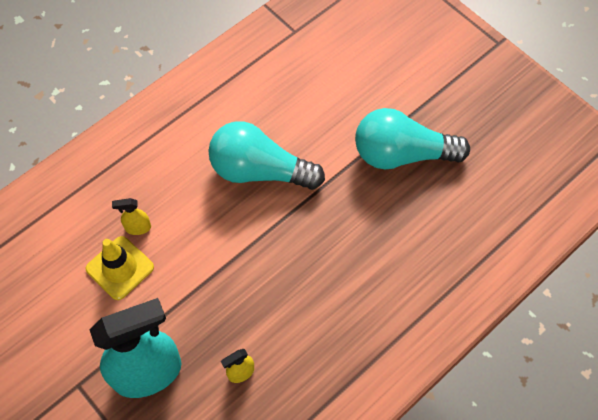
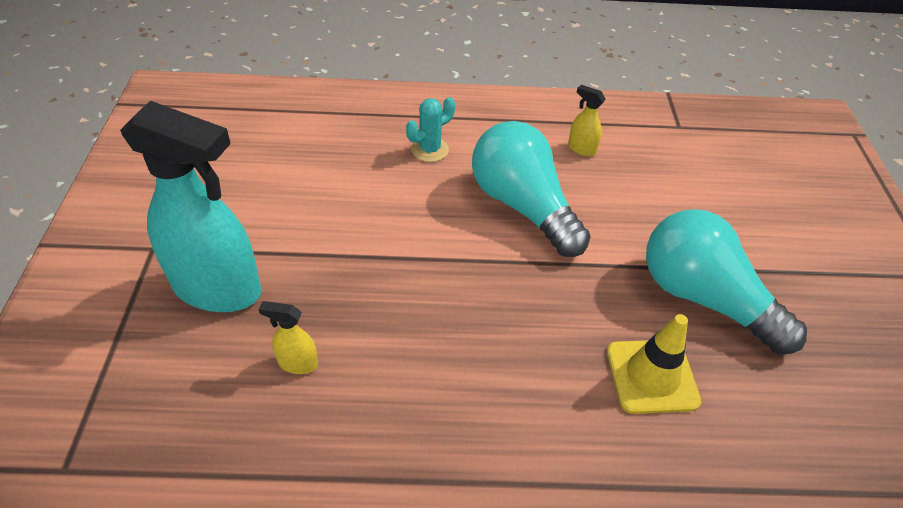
camera: 40 degrees right, 15 degrees down
(120, 268) = (304, 189): yellow traffic cone -> yellow traffic cone (651, 376)
(138, 228) = (357, 171): yellow spray bottle -> yellow spray bottle (581, 149)
(165, 174) = (430, 150): none -> turquoise cactus

